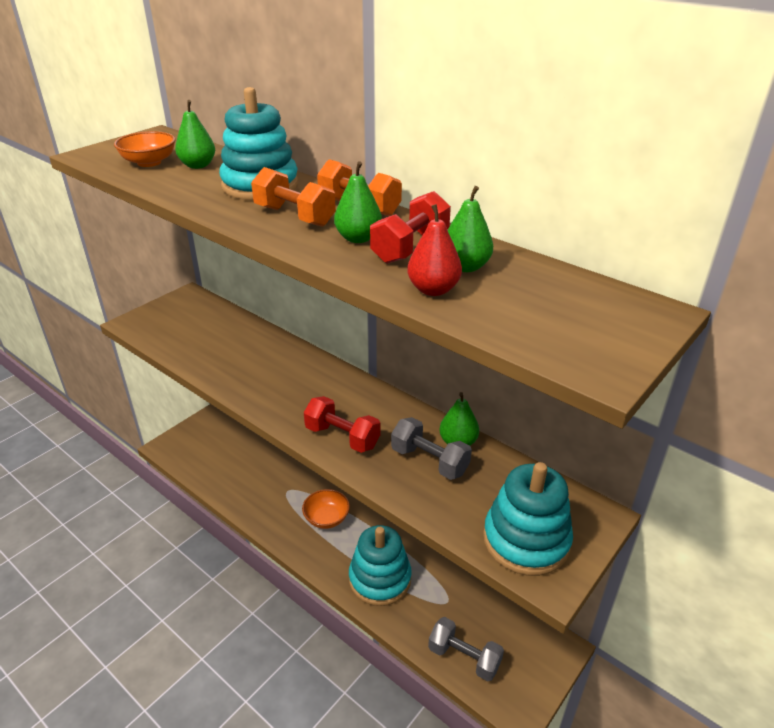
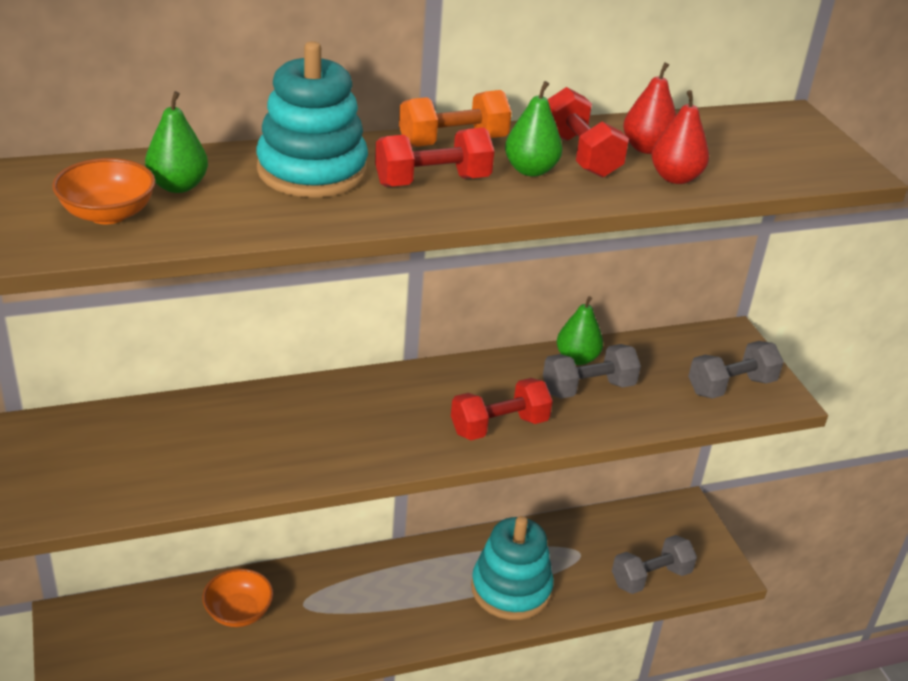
camera: 60 degrees left, 0 degrees up
(294, 216) = (432, 181): orange dumbbell -> red dumbbell
(326, 518) = (384, 590): orange bowl -> orange bowl (238, 612)
(465, 267) = (646, 148): green pear -> red pear
(526, 540) = (731, 386): turquoise stacking toy -> grey dumbbell

